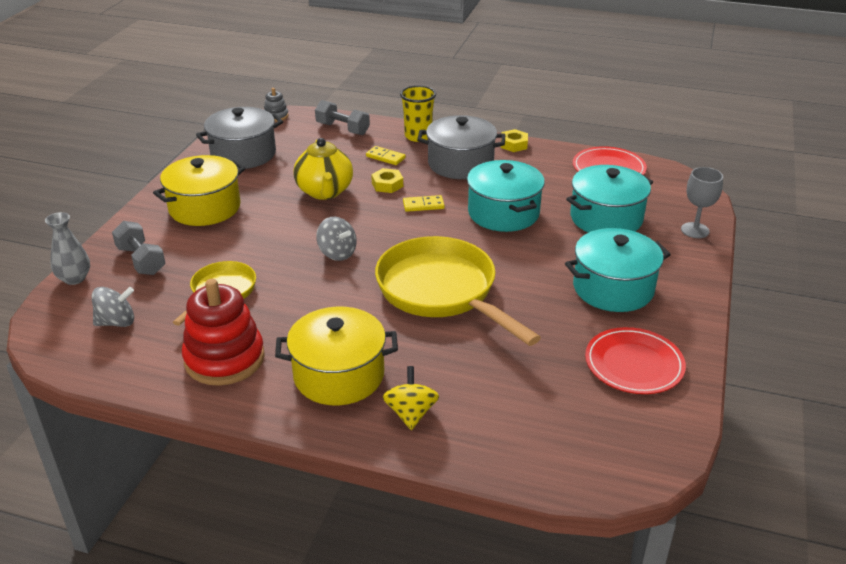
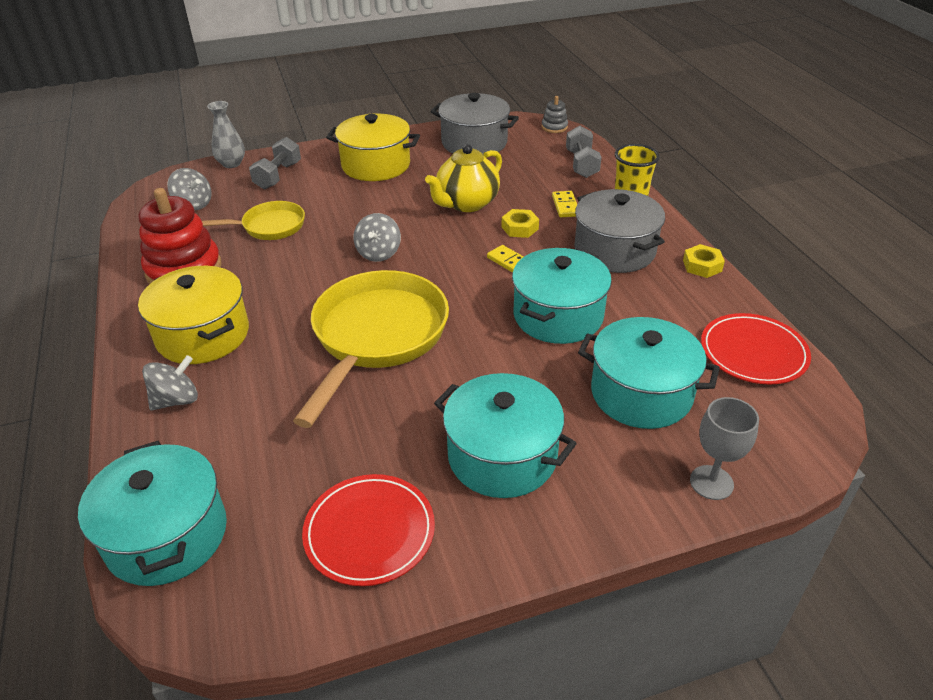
camera: 55 degrees right, 5 degrees up
(411, 413) = (176, 400): yellow spinning top -> grey spinning top
(561, 458) = (167, 535): none -> turquoise pot

